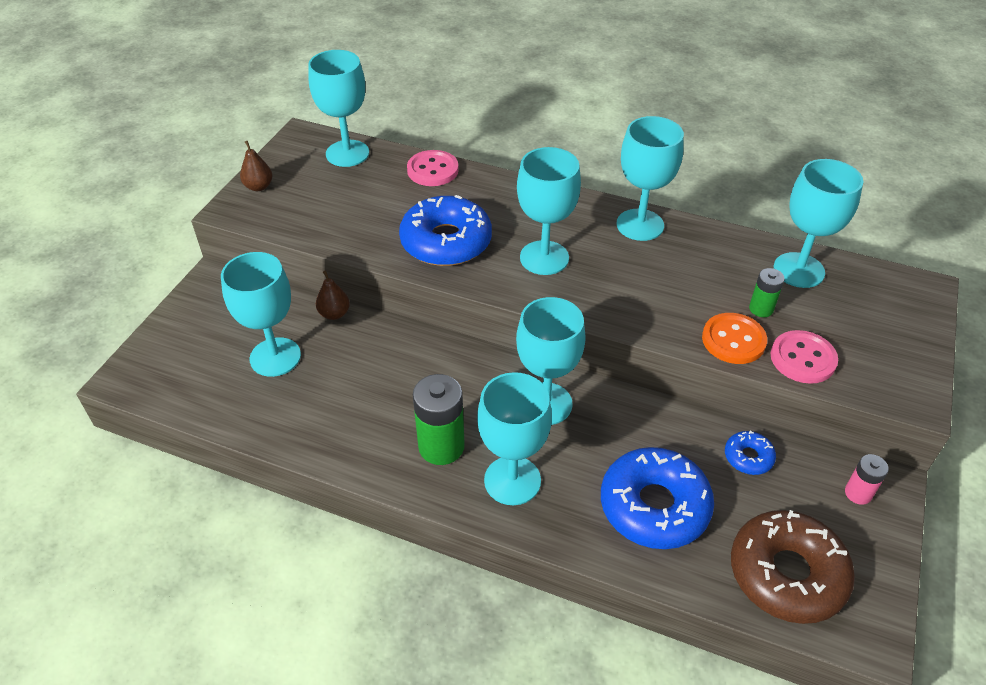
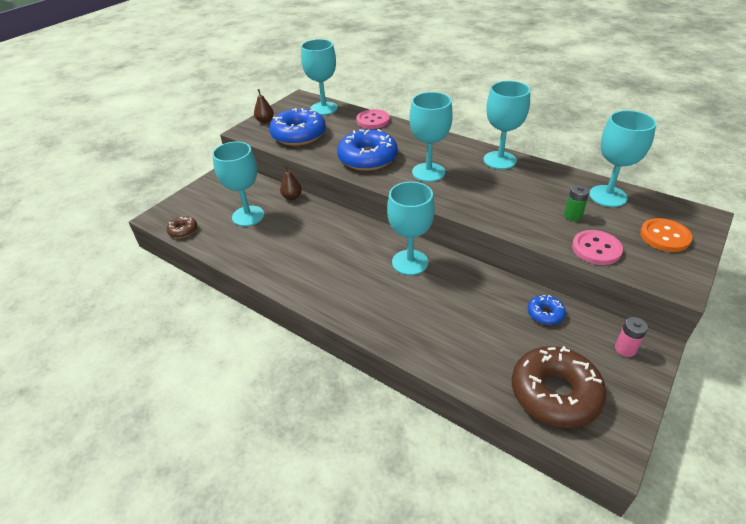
camera: 15 degrees right, 5 degrees down
(177, 398) = (183, 230): none -> brown donut
(441, 446) = (332, 278): green battery -> none
(512, 480) = (373, 304): turquoise goblet -> none
(654, 506) = (467, 334): blue donut -> blue donut (298, 135)
(733, 340) = (546, 232): orange button -> orange button (664, 236)

